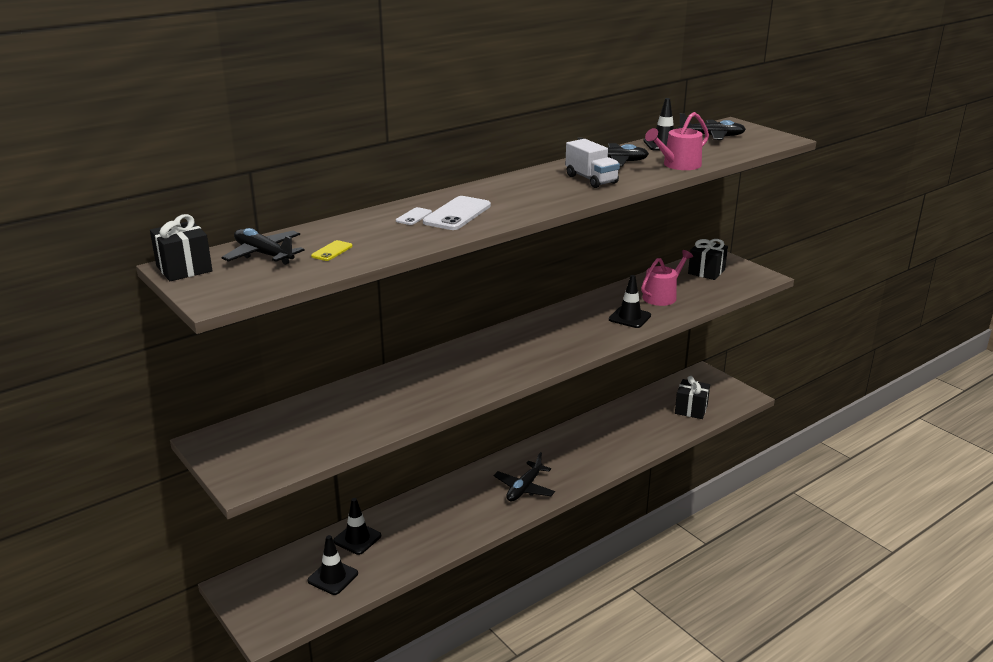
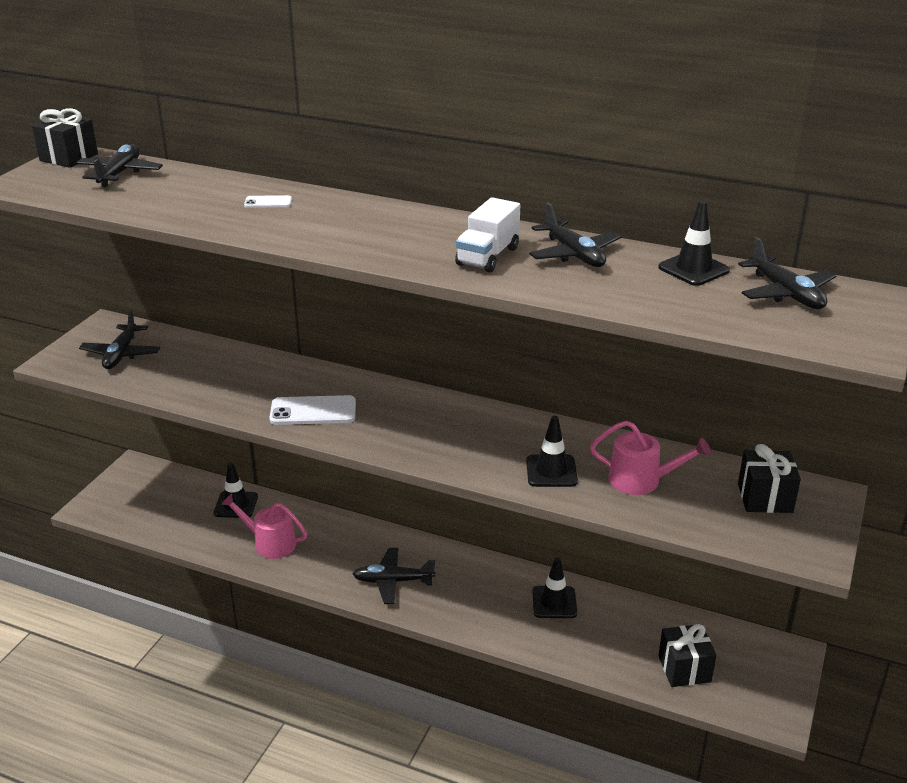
camera: 60 degrees right, 5 degrees up
(277, 443) = (121, 354): none -> black plane
(332, 251) = (148, 195): yellow phone -> none
(333, 577) = (174, 514): black traffic cone -> black traffic cone (554, 602)
(457, 214) = (295, 218): white phone -> white phone (313, 411)
(678, 165) = (617, 296): pink watering can -> pink watering can (270, 543)

